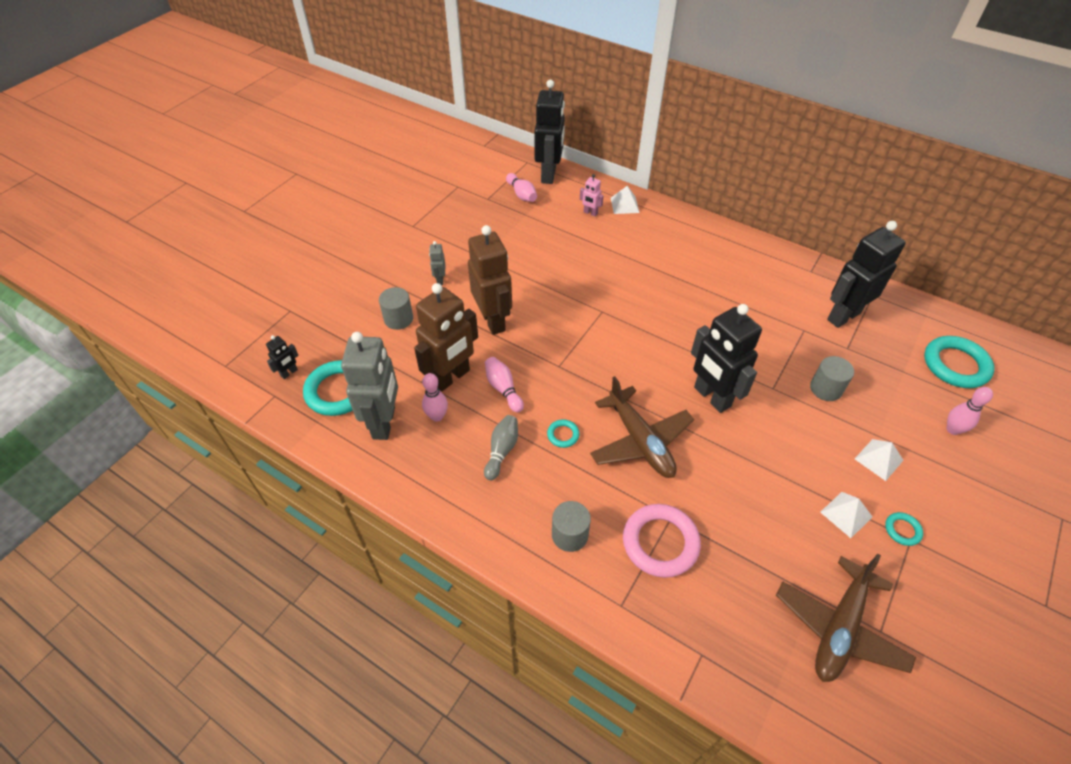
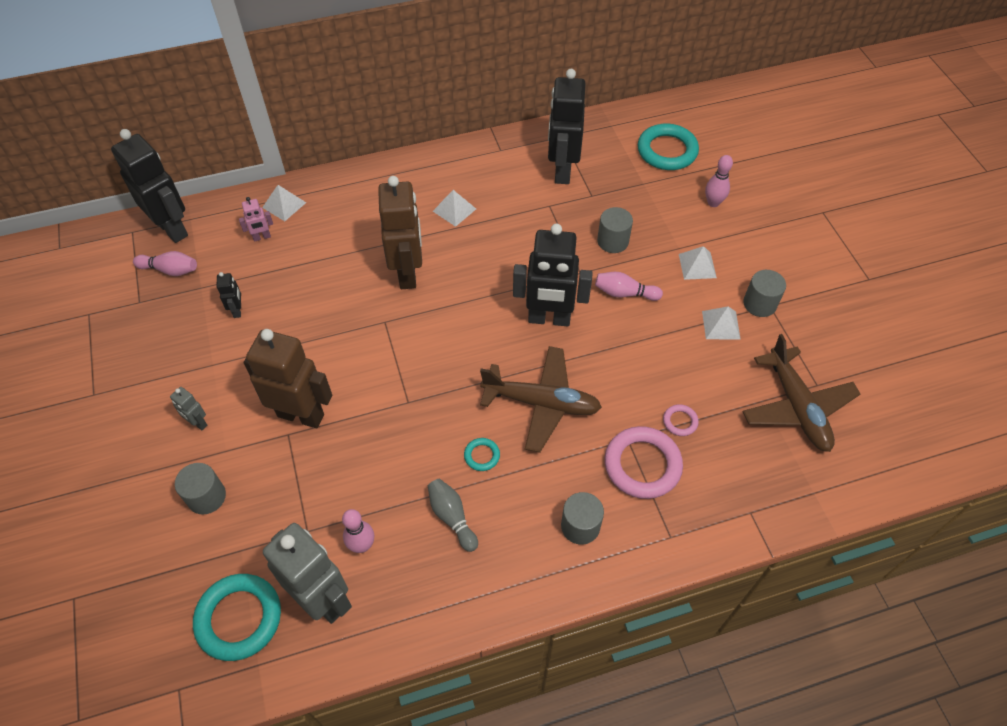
camera: 50 degrees left, 5 degrees up
(289, 373) = (163, 654): black robot -> black robot (237, 310)
(451, 377) = (330, 500): brown robot -> brown robot (408, 273)
(503, 389) = (387, 466): pink bowling pin -> pink bowling pin (624, 293)
(725, 544) = (680, 421): none -> pink ring
(729, 283) = (454, 210): none -> white pyramid
(902, 530) = (759, 304): turquoise ring -> grey cylinder

